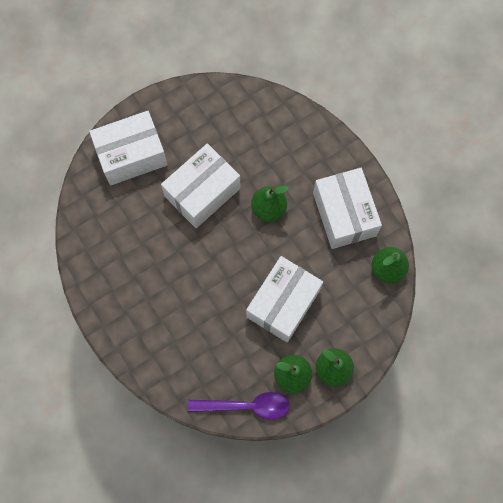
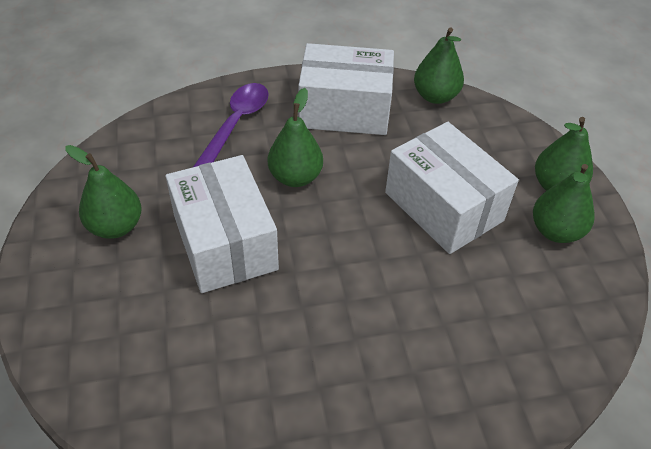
camera: 70 degrees left, 25 degrees down
(131, 155) = (99, 316): white box -> none
(189, 131) = (116, 226): none -> green pear
(246, 406) = (592, 301): purple spoon -> purple spoon (235, 125)

